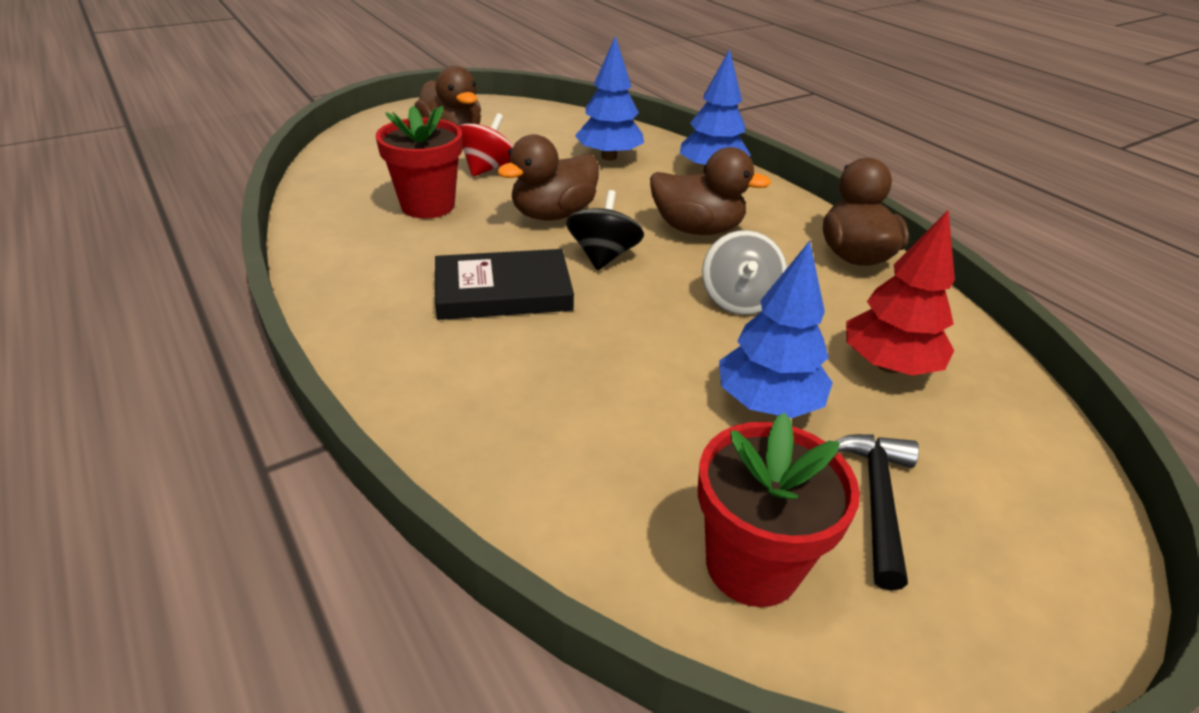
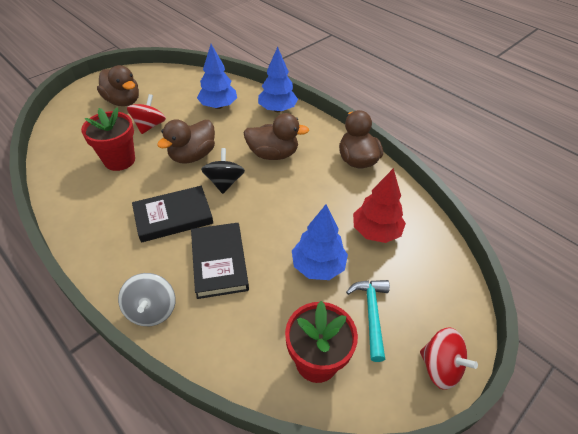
camera: 10 degrees left, 10 degrees up
(575, 368) = (219, 262): none -> black book
(739, 300) = (299, 201): grey spinning top -> grey spinning top (152, 310)
(876, 500) = (371, 314): black hammer -> turquoise hammer
(1035, 626) = (440, 367): none -> red spinning top

